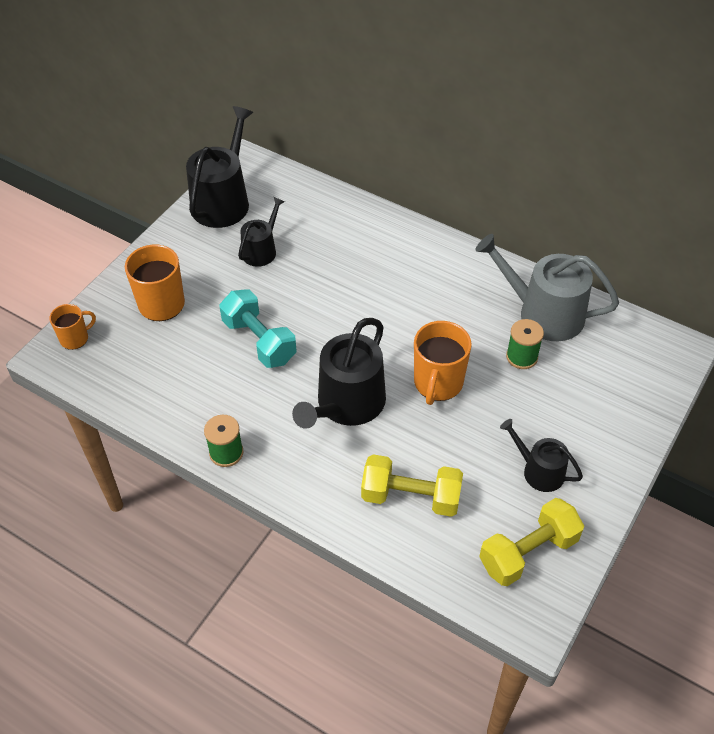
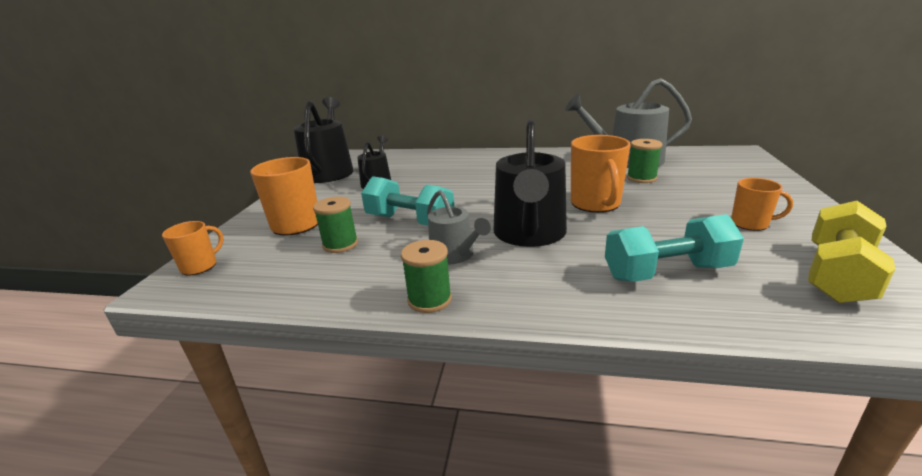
camera: 20 degrees left, 25 degrees down
(189, 353) = (340, 244): none -> green spool
(271, 408) = (455, 255): none -> grey watering can
(411, 497) = (667, 272): yellow dumbbell -> turquoise dumbbell
(539, 471) = (750, 224): black watering can -> orange mug

